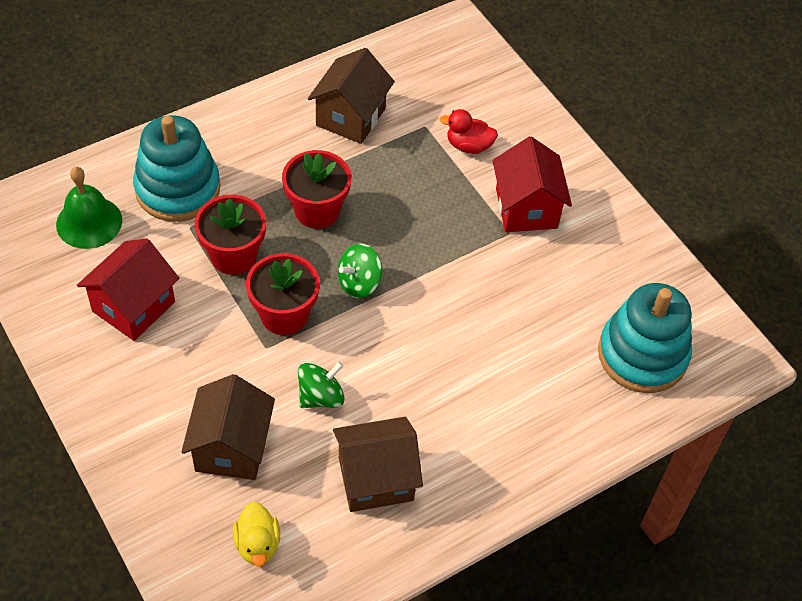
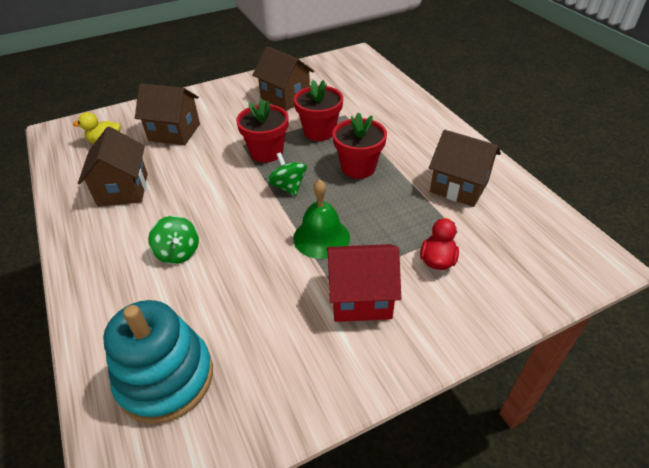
camera: 100 degrees right, 10 degrees down
(89, 222) = (350, 81): green bell -> green bell (321, 237)
(133, 306) = (285, 97): red house -> brown house
(178, 189) = (377, 110): turquoise stacking toy -> none
(321, 396) = (196, 167): green spinning top -> green spinning top (178, 252)

